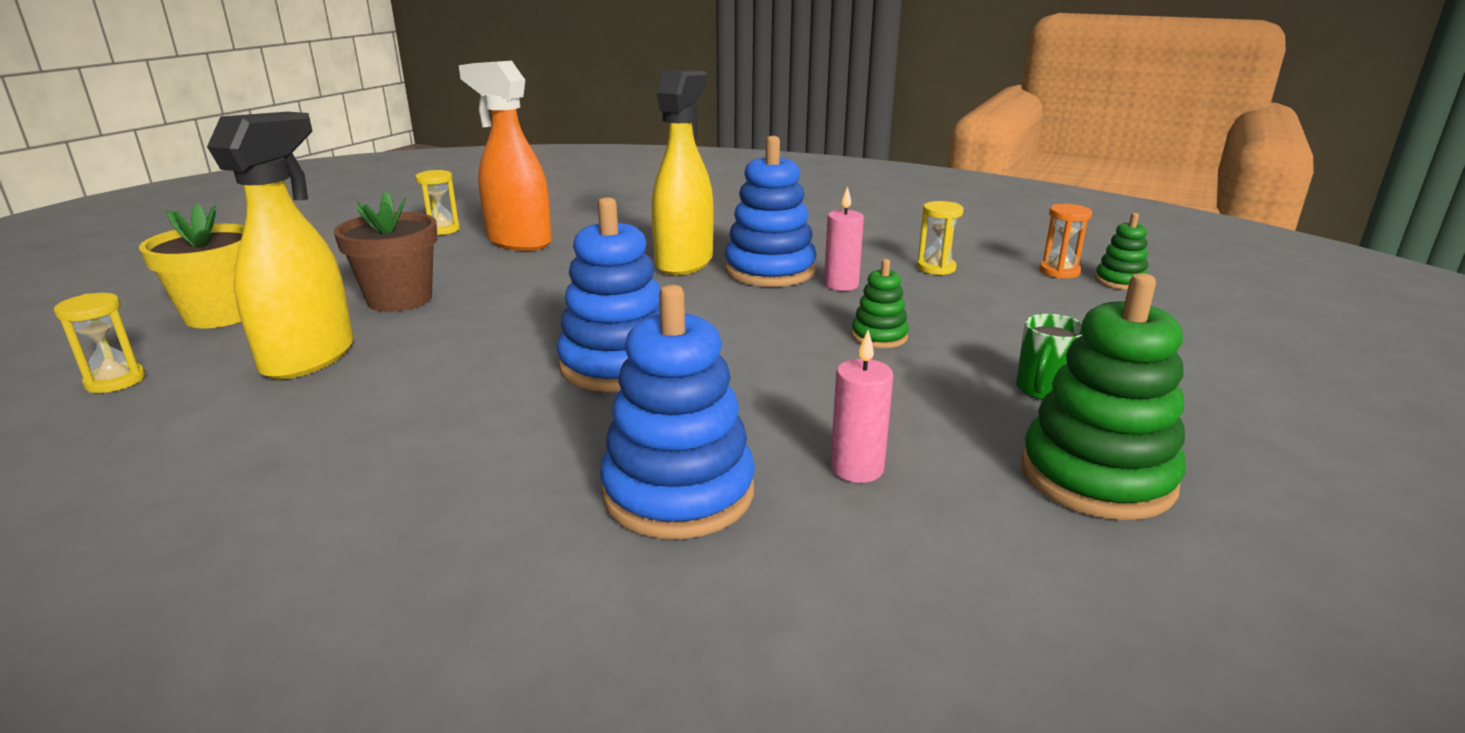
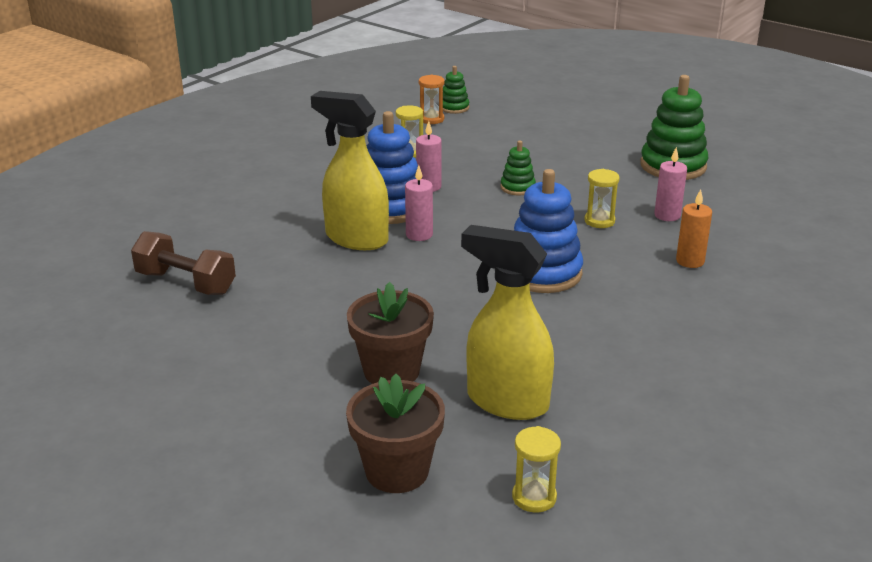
camera: 80 degrees left, 5 degrees up
(221, 315) = (397, 471): yellow flower pot -> brown flower pot
(442, 230) = (188, 364): yellow hourglass -> yellow hourglass (599, 221)
(518, 242) = (257, 316): orange spray bottle -> none
(580, 214) = (186, 283): none -> brown dumbbell
(678, 493) = (690, 261): blue stacking toy -> orange candle
(705, 289) = (419, 235): none -> pink candle
(1043, 390) = (592, 159): green mug -> none

